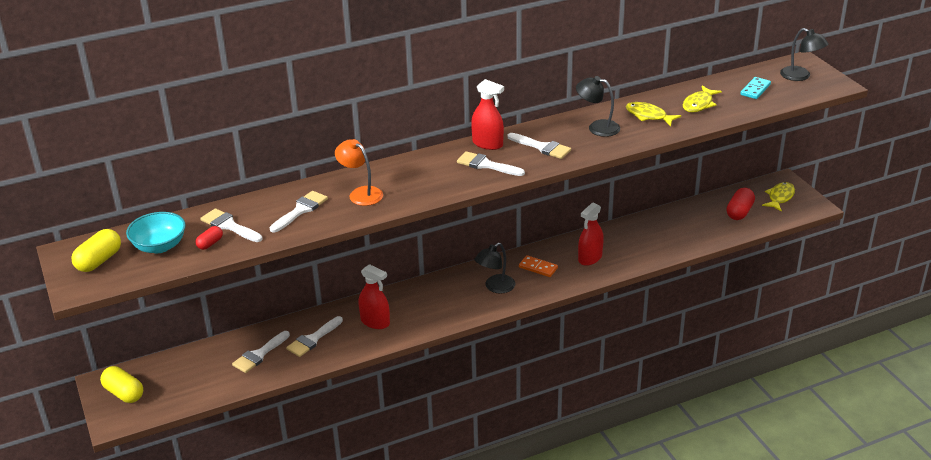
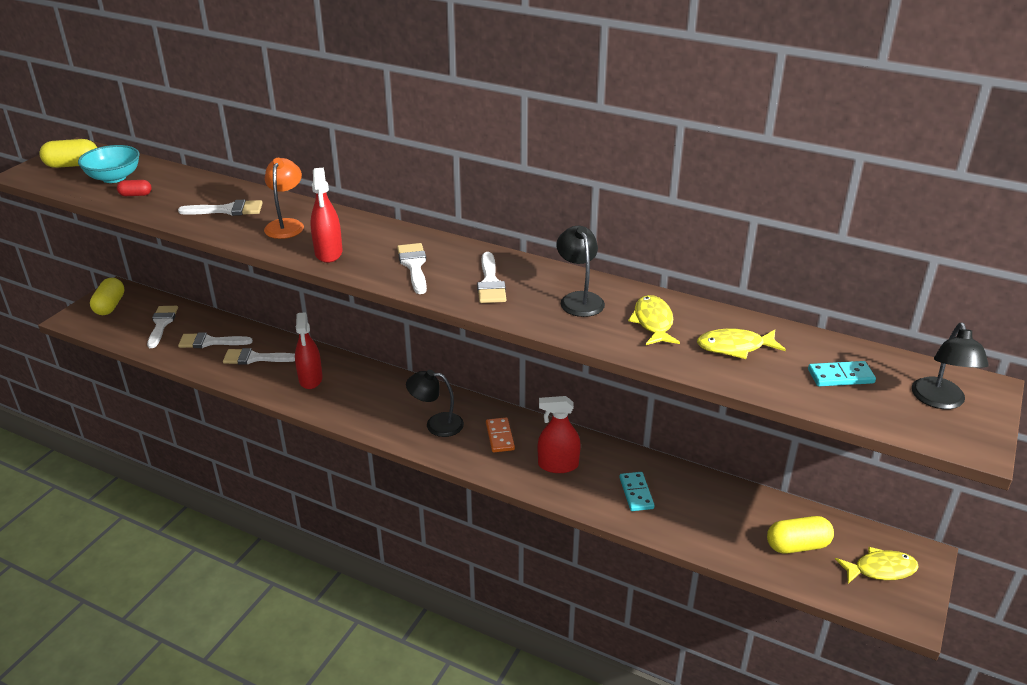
camera: 50 degrees right, 0 degrees up
(229, 226) = (171, 191): white brush -> white brush (161, 324)
(487, 144) = (457, 250): red spray bottle -> red spray bottle (328, 253)
(645, 242) = (636, 493): none -> turquoise domino
(739, 212) = (797, 545): red capsule -> yellow capsule

